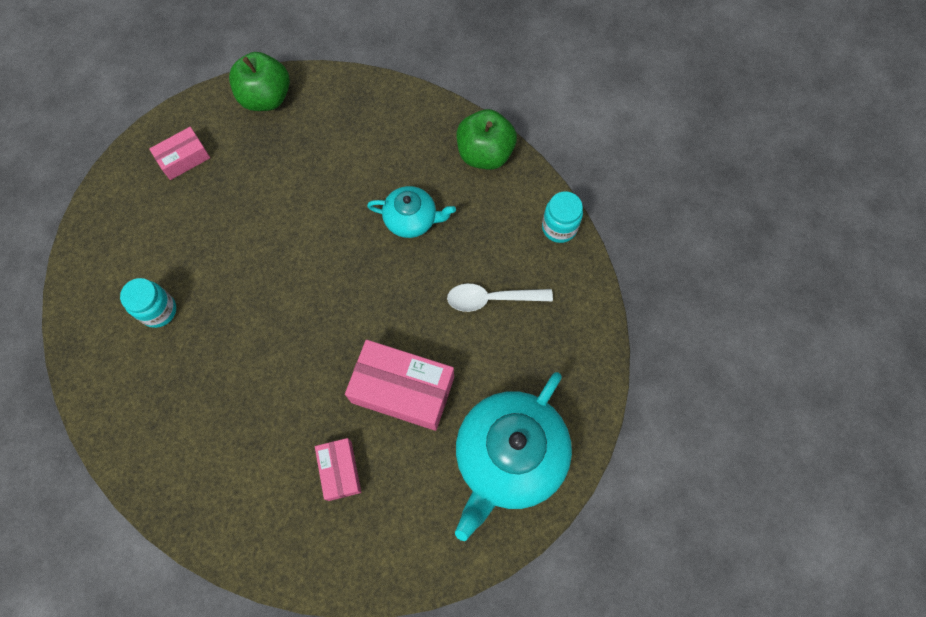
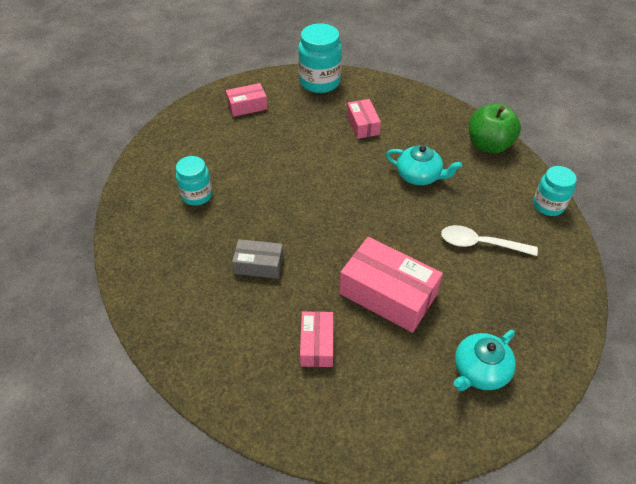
camera: 15 degrees right, 20 degrees down
(255, 388) = (259, 265): none -> grey box
(266, 98) = (319, 82): green apple -> turquoise jar
(333, 156) = (363, 125): none -> pink box
(509, 457) = (479, 371): turquoise teapot -> turquoise teapot, size x0.54

